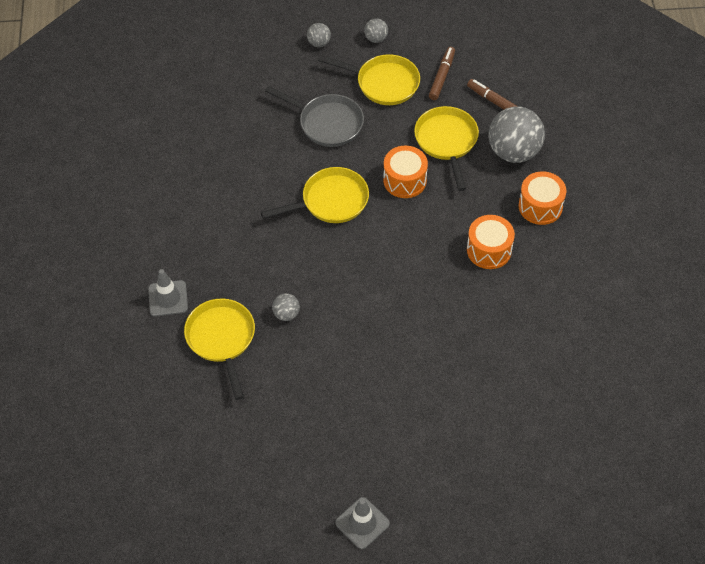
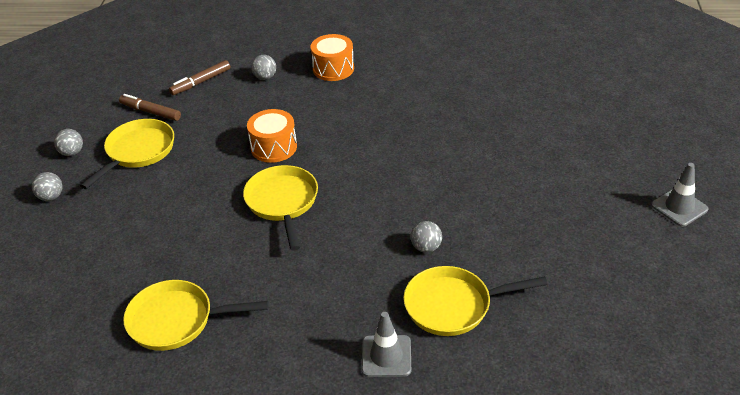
camera: 80 degrees left, 15 degrees down
(327, 123) = (172, 198): grey pan -> none
(447, 142) = (236, 116): yellow pan -> yellow pan (176, 320)
(489, 250) = (374, 102): orange drum -> none
(513, 152) = (265, 77): grey ball -> grey ball, size x0.46

